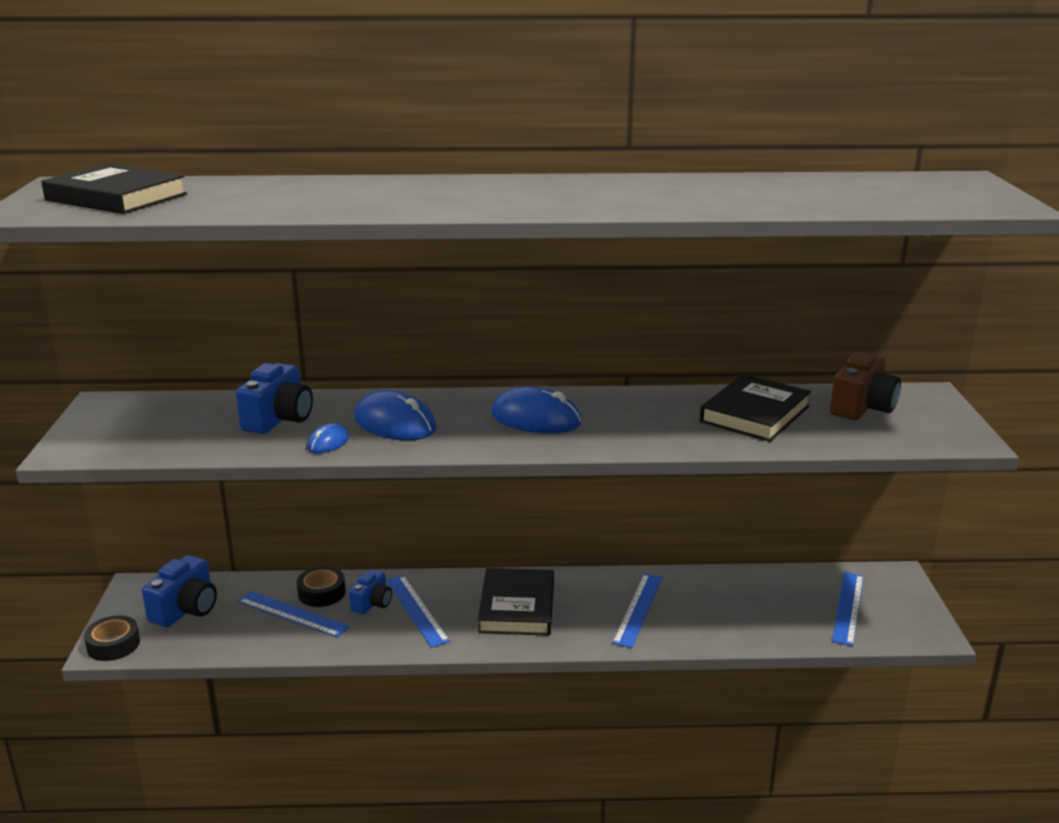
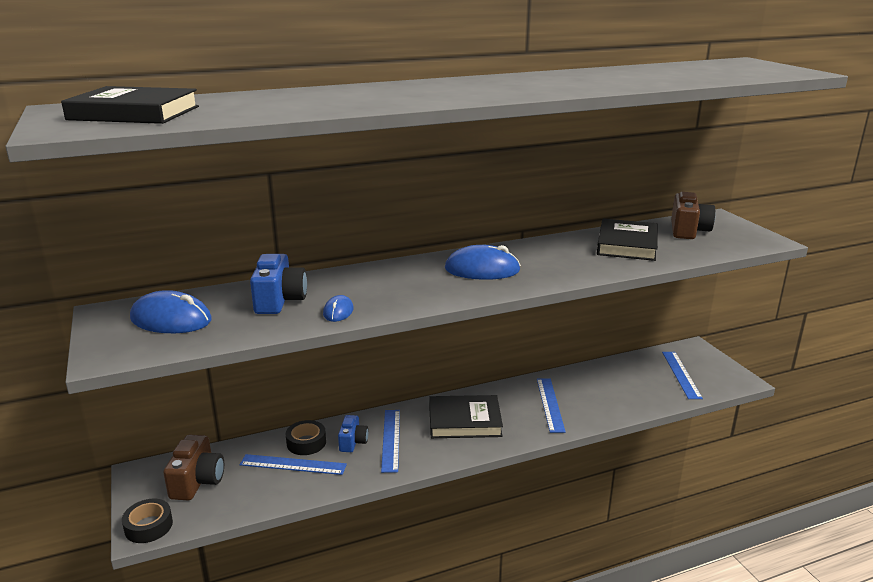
camera: 20 degrees left, 0 degrees up
(186, 609) = (197, 481): blue camera -> brown camera
(395, 423) = (378, 289): blue mouse -> blue mouse (171, 319)
(416, 610) = (391, 439): blue ruler -> blue ruler turned 45 degrees clockwise
(517, 607) = (464, 421): black book -> black book turned 75 degrees counterclockwise

